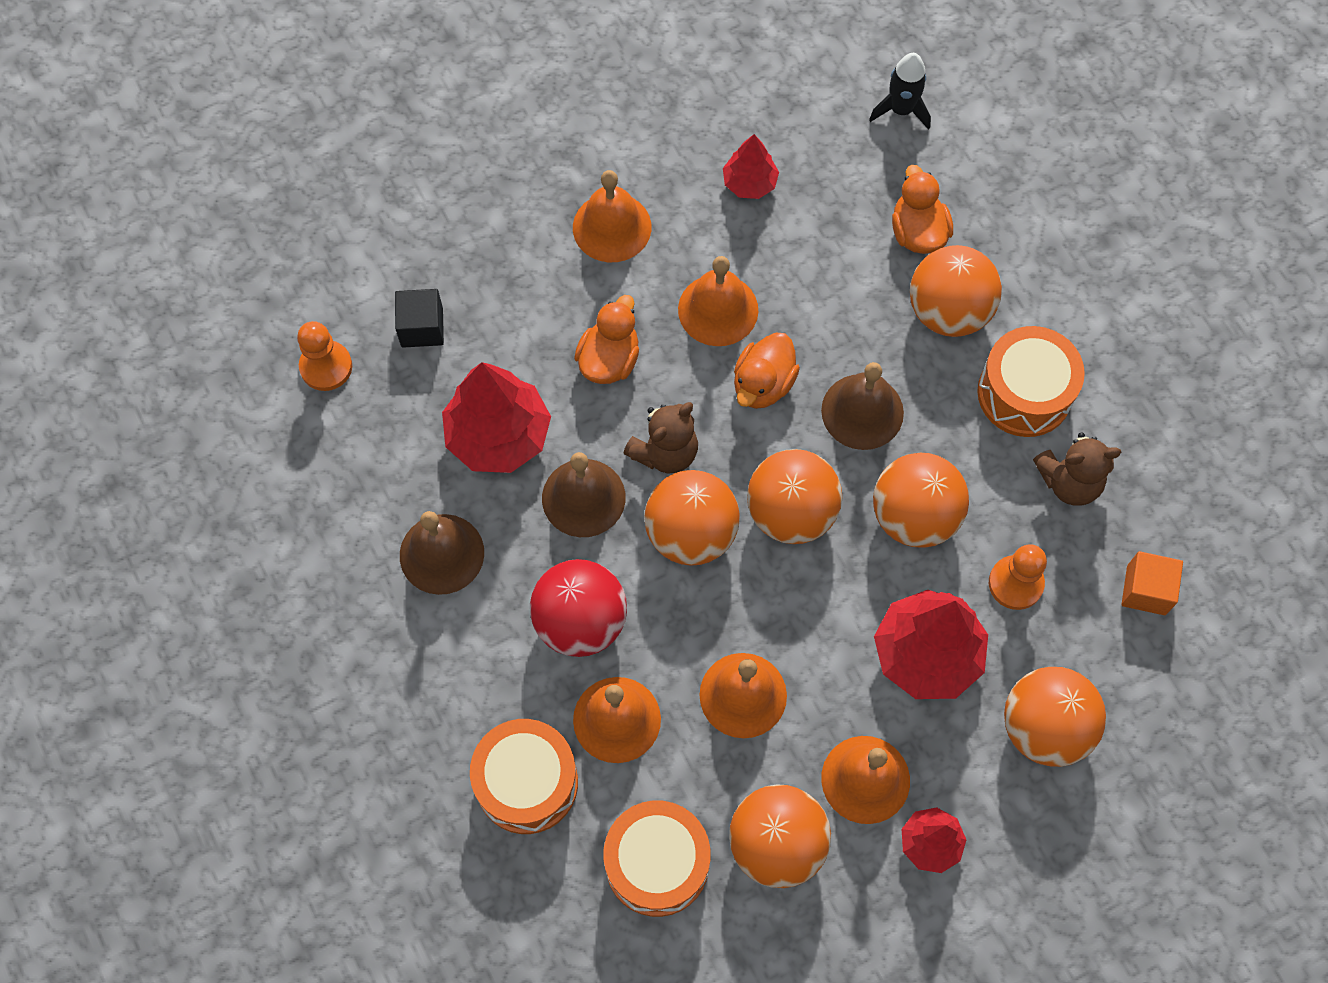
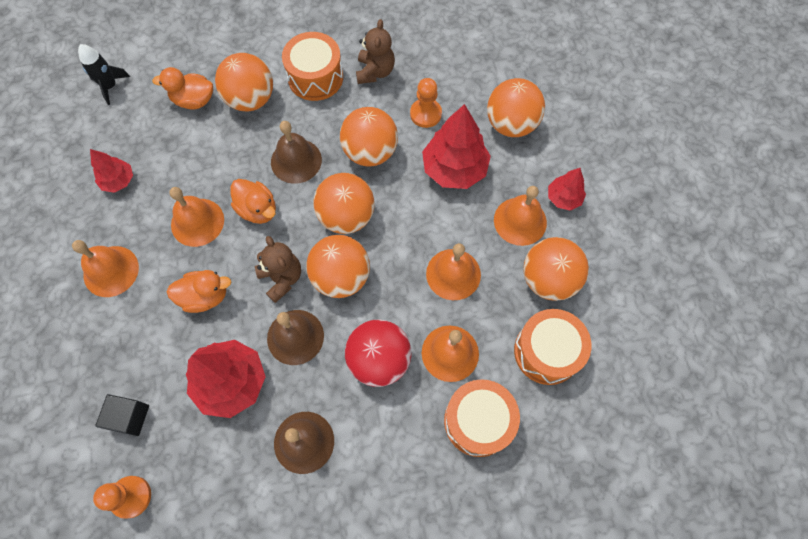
camera: 75 degrees left, 0 degrees up
(609, 359) = (205, 296): orange duck -> orange duck turned 135 degrees clockwise
(1146, 590) = (447, 56): orange cube -> none

